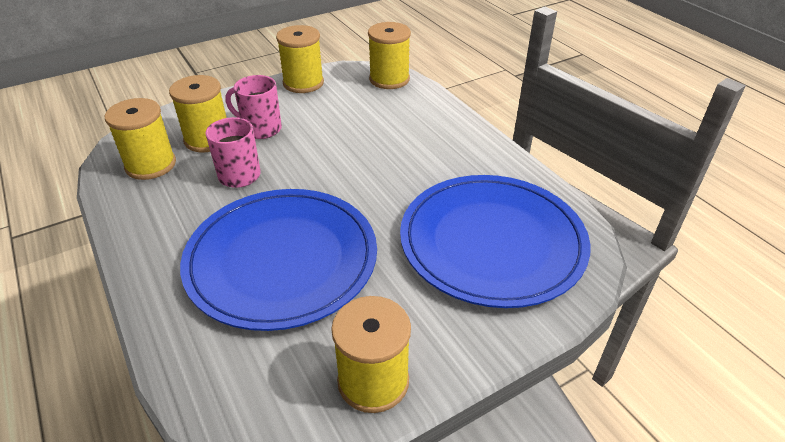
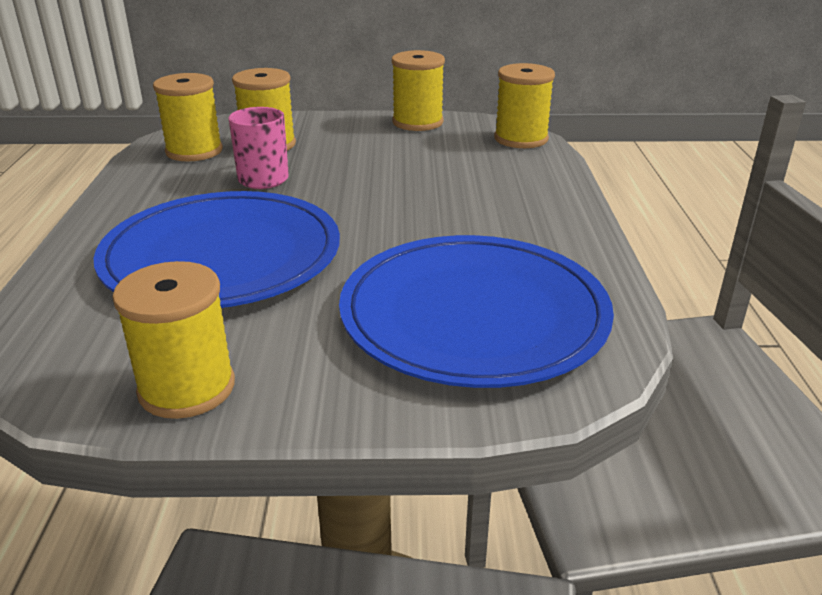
camera: 30 degrees right, 10 degrees down
(261, 129) = (329, 149): pink mug -> none

